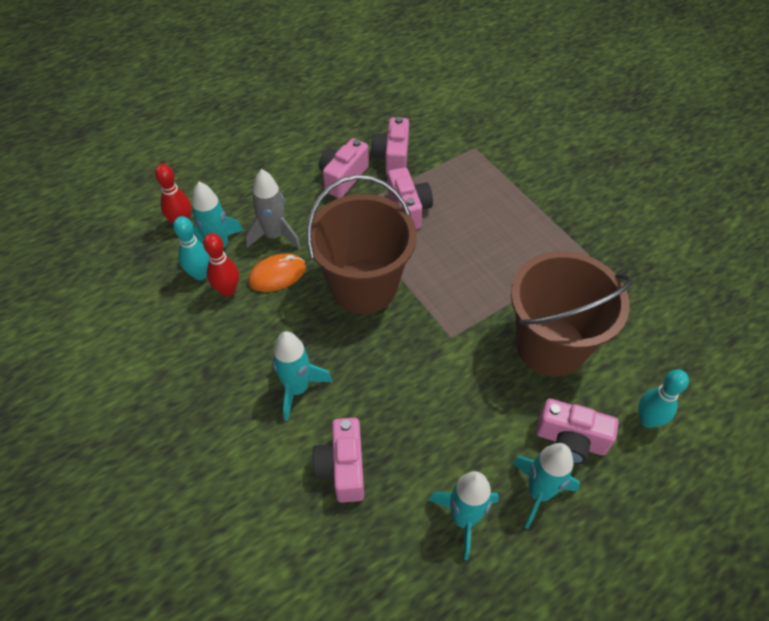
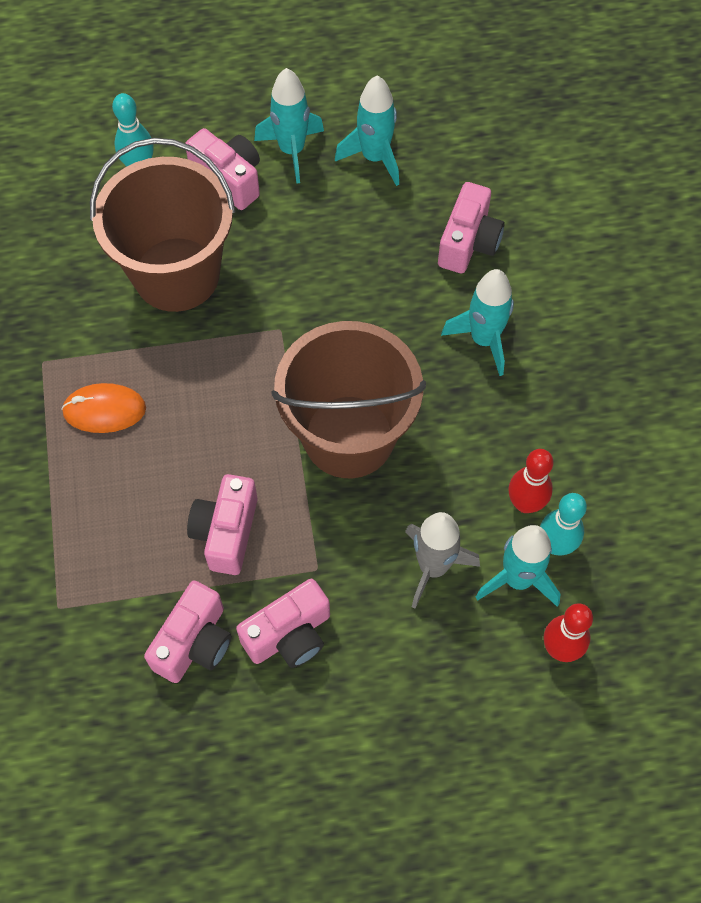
camera: 155 degrees left, 10 degrees up
(277, 275) = (452, 500): orange mouse -> orange mouse (104, 410)

